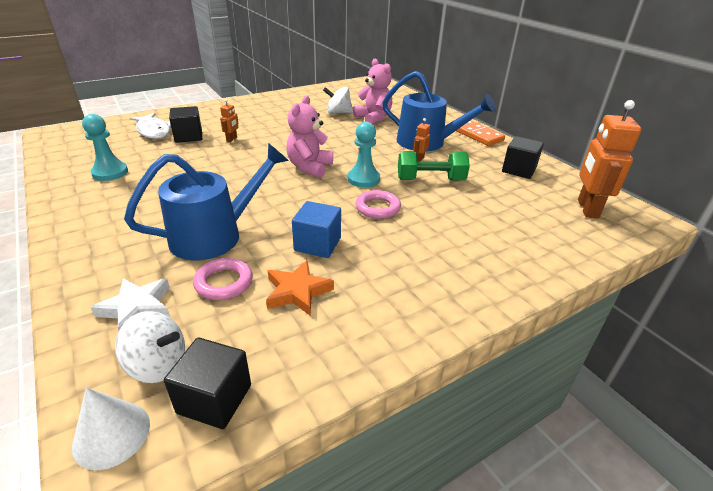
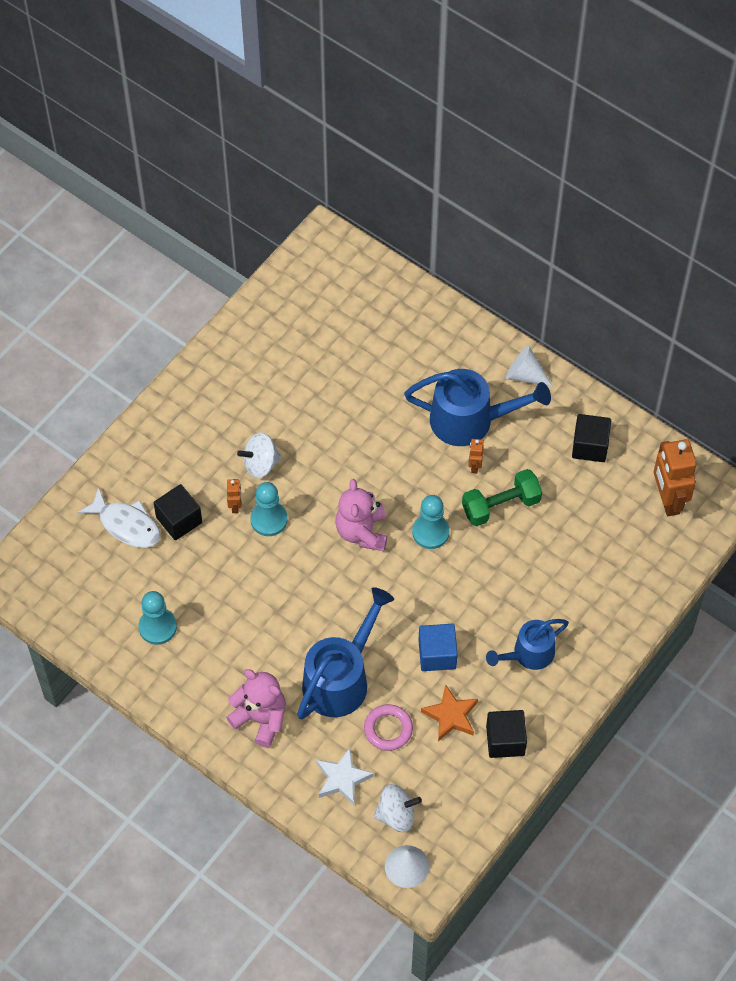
camera: 20 degrees left, 25 degrees up
(214, 399) = (450, 823): black cube -> black cube (505, 740)
(248, 149) = (269, 519): none -> turquoise pawn
(338, 113) = (325, 379): white spinning top -> white spinning top (260, 464)
(373, 118) = (378, 377): pink teddy bear -> pink teddy bear (260, 718)
(377, 208) = (466, 579): pink ring -> none
(411, 268) = (528, 654): none -> blue watering can
(477, 135) = (525, 375): orange domino -> white cone

